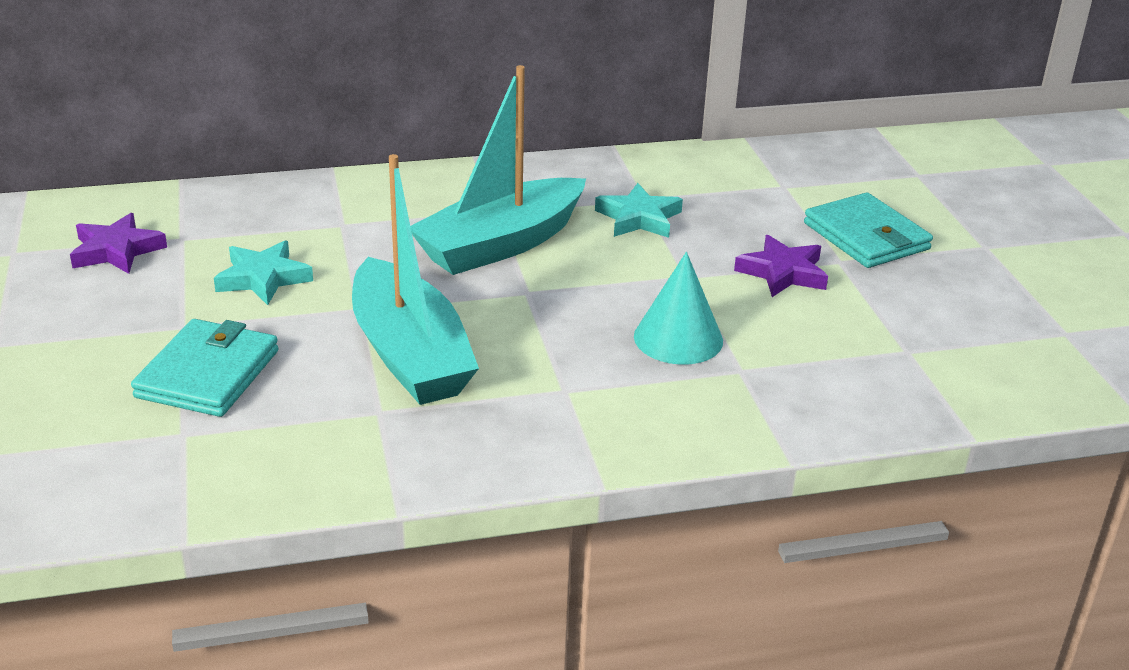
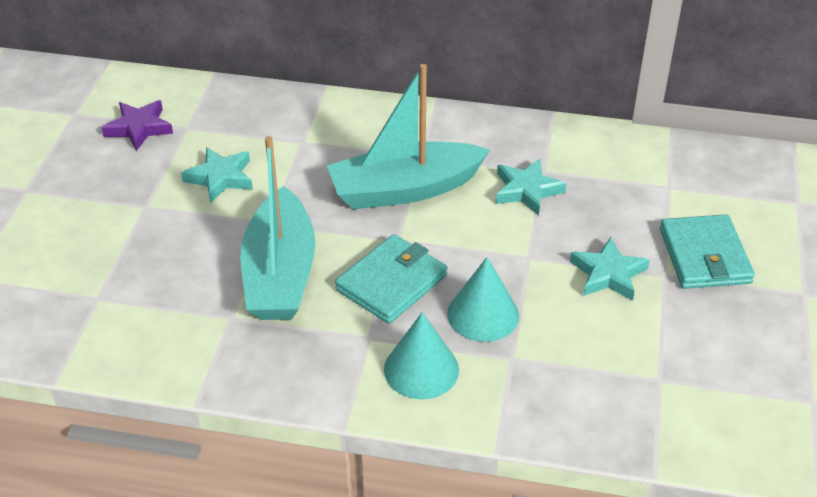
camera: 25 degrees right, 10 degrees up
(208, 374) = (139, 252): turquoise wallet -> turquoise wallet (391, 283)
(649, 405) = (421, 369): none -> turquoise cone
(782, 272) = (608, 274): purple star -> turquoise star

